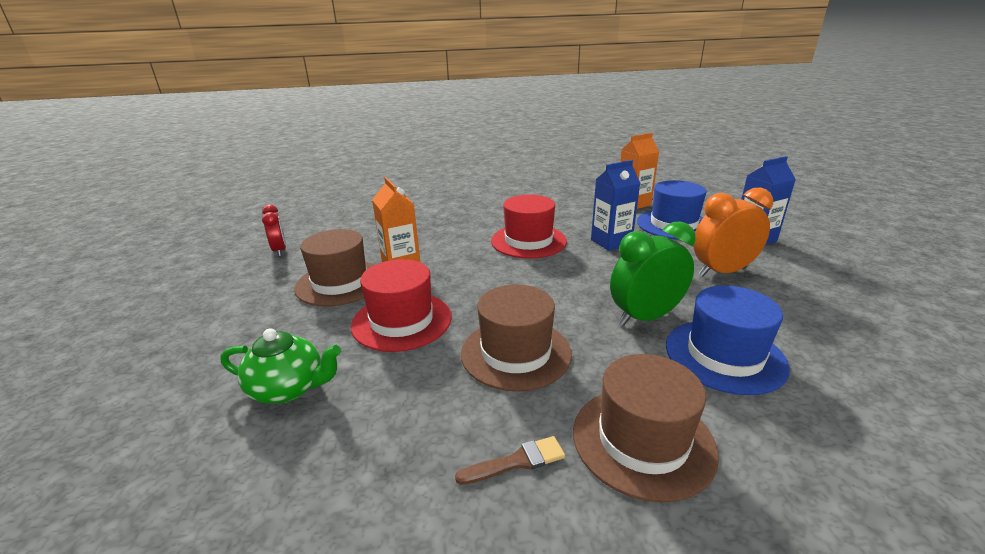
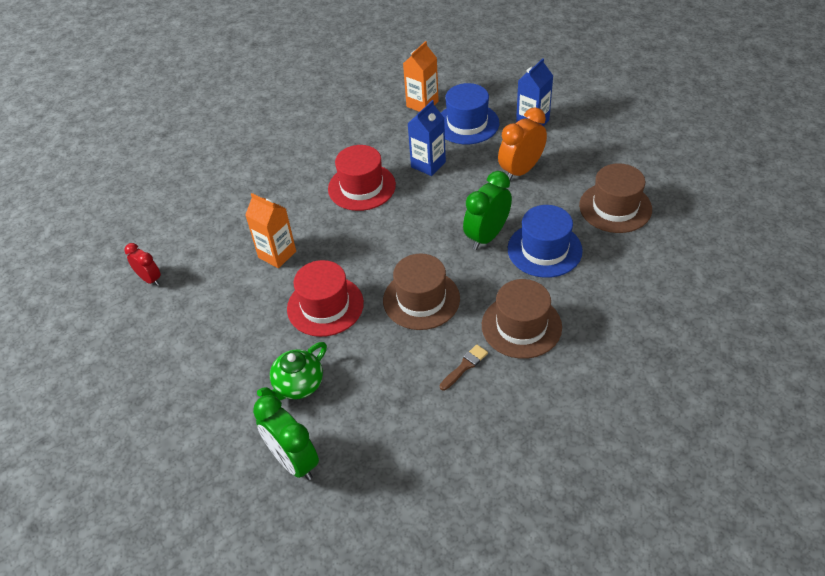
camera: 25 degrees left, 20 degrees up
(174, 484) = (294, 461): none -> green clock
(289, 388) = (298, 385): green teapot -> green teapot turned 150 degrees clockwise
(340, 283) = (243, 291): brown hat -> brown hat (615, 207)

